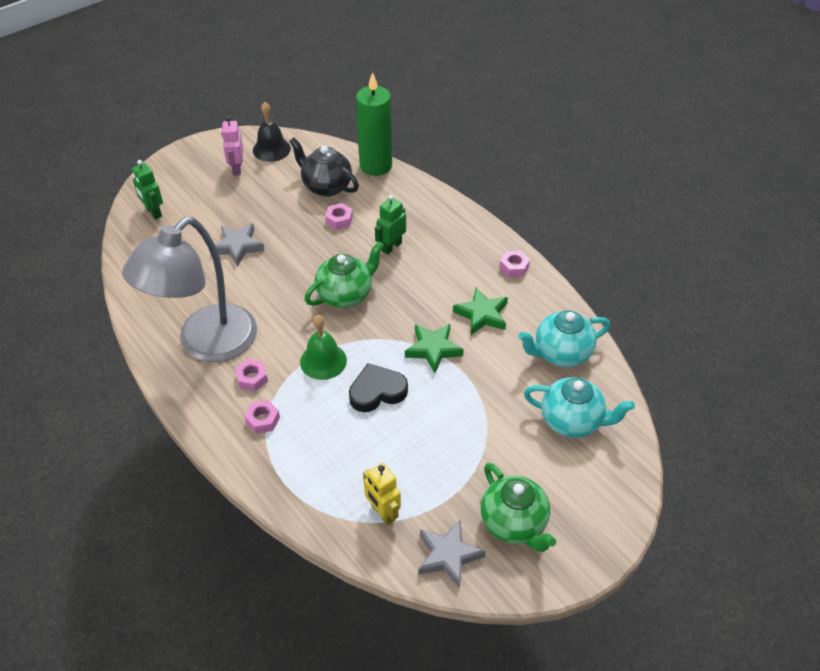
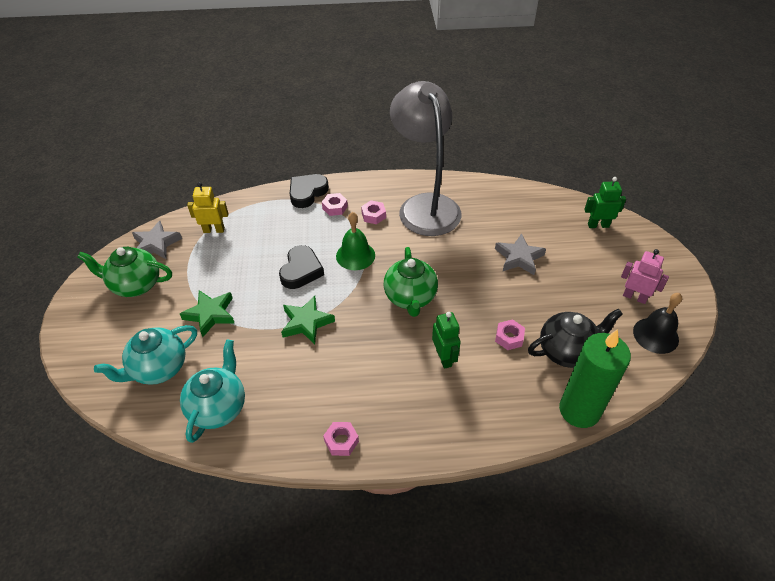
camera: 125 degrees right, 0 degrees up
(255, 462) = (307, 193): none -> black heart
(482, 314) = (310, 377): green star -> green star (210, 314)

